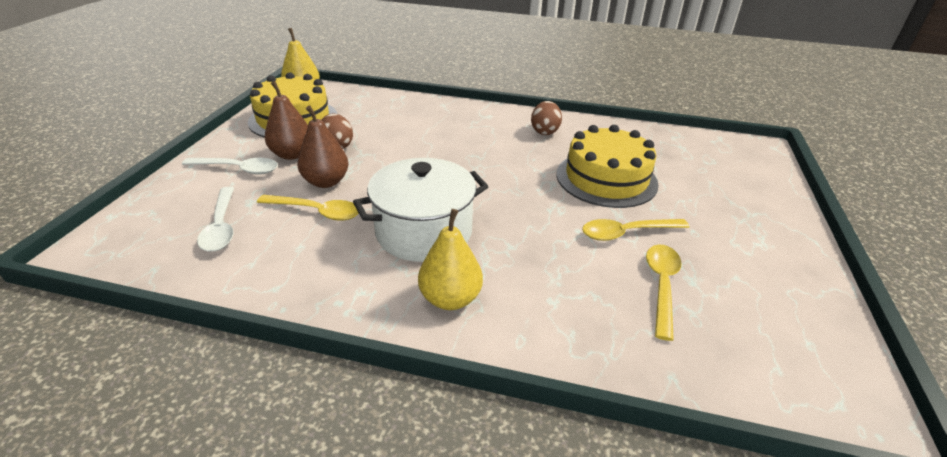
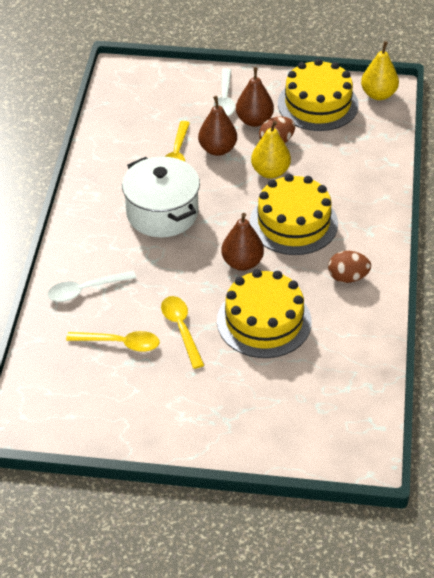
camera: 85 degrees right, 10 degrees up
(221, 226) = (151, 115): white spoon -> white spoon (85, 290)
(450, 299) = (94, 235): yellow pear -> yellow pear (270, 172)
(465, 149) = (293, 223): none -> yellow cake
(520, 183) = (242, 263): none -> brown pear

